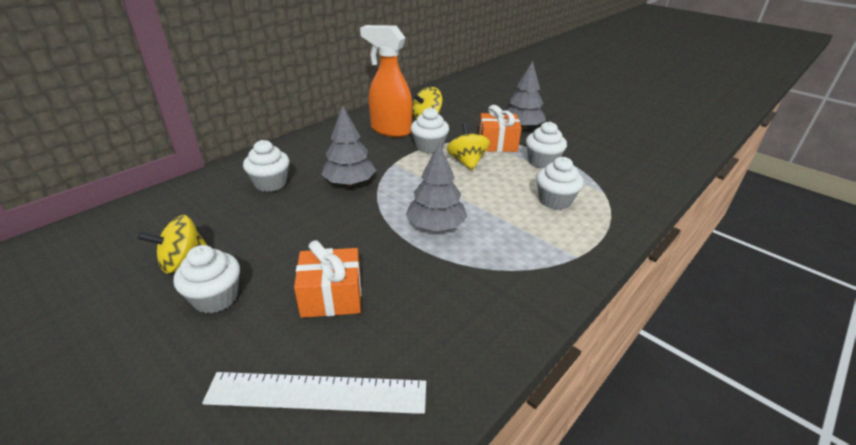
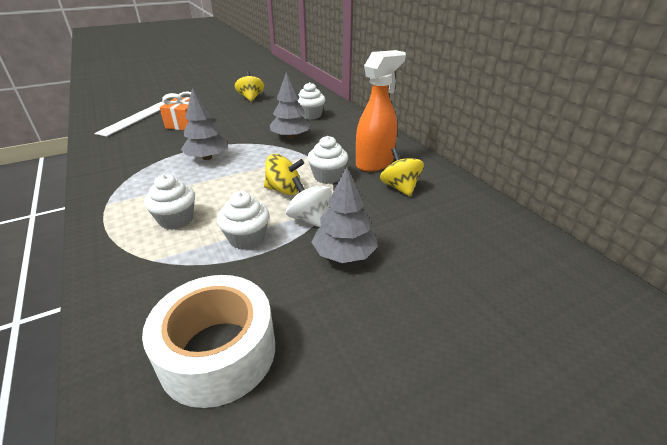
camera: 110 degrees right, 0 degrees up
(215, 298) = (217, 103): white cupcake -> none
(497, 144) = (309, 219): orange gift -> white spinning top
(627, 147) = (218, 352): none -> white tape

